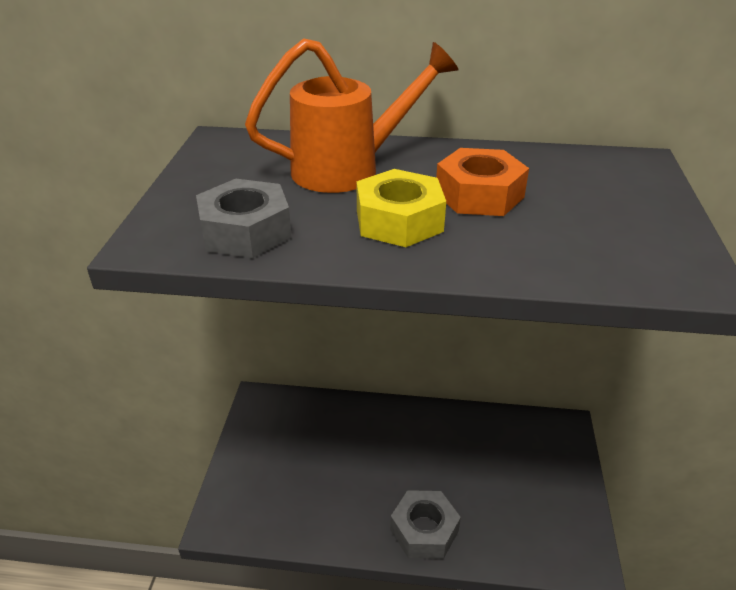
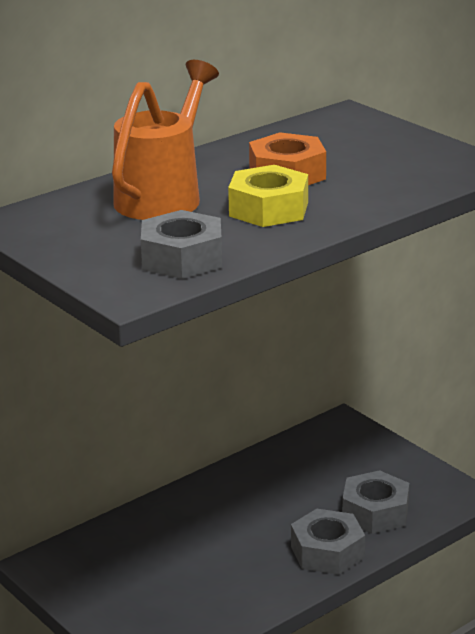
camera: 45 degrees left, 10 degrees down
(500, 523) = (375, 512): none -> grey nut

